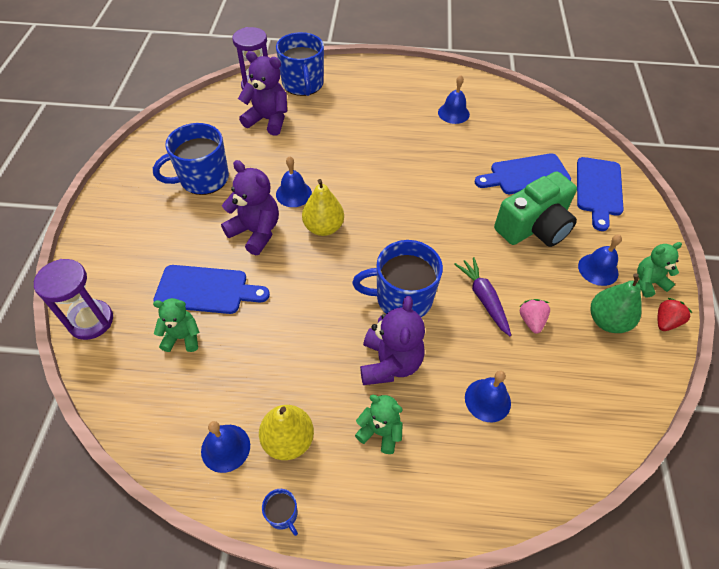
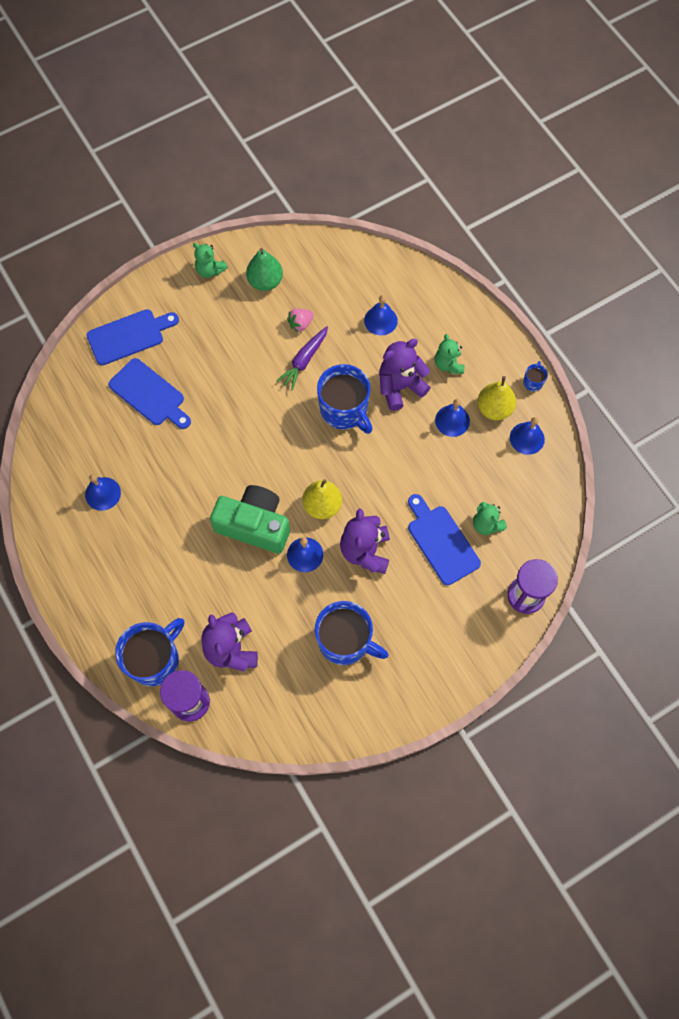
camera: 125 degrees left, 15 degrees up
(534, 227) = (207, 362): green camera -> green camera (254, 525)
(598, 269) = (220, 304): blue bell -> blue bell (452, 420)
(665, 322) = (239, 249): red strawberry -> none

